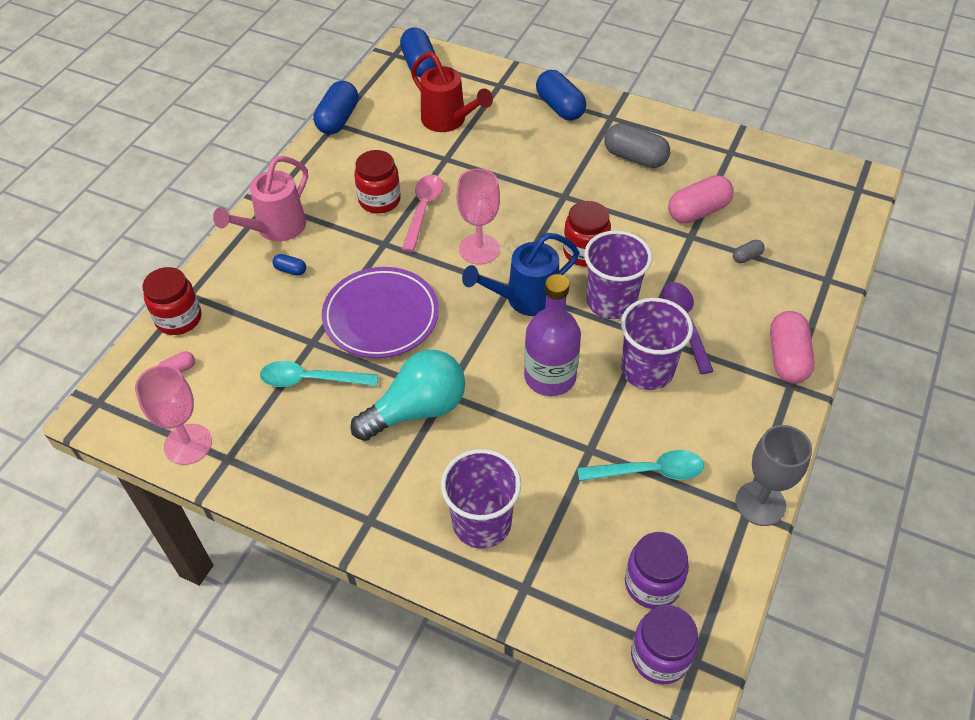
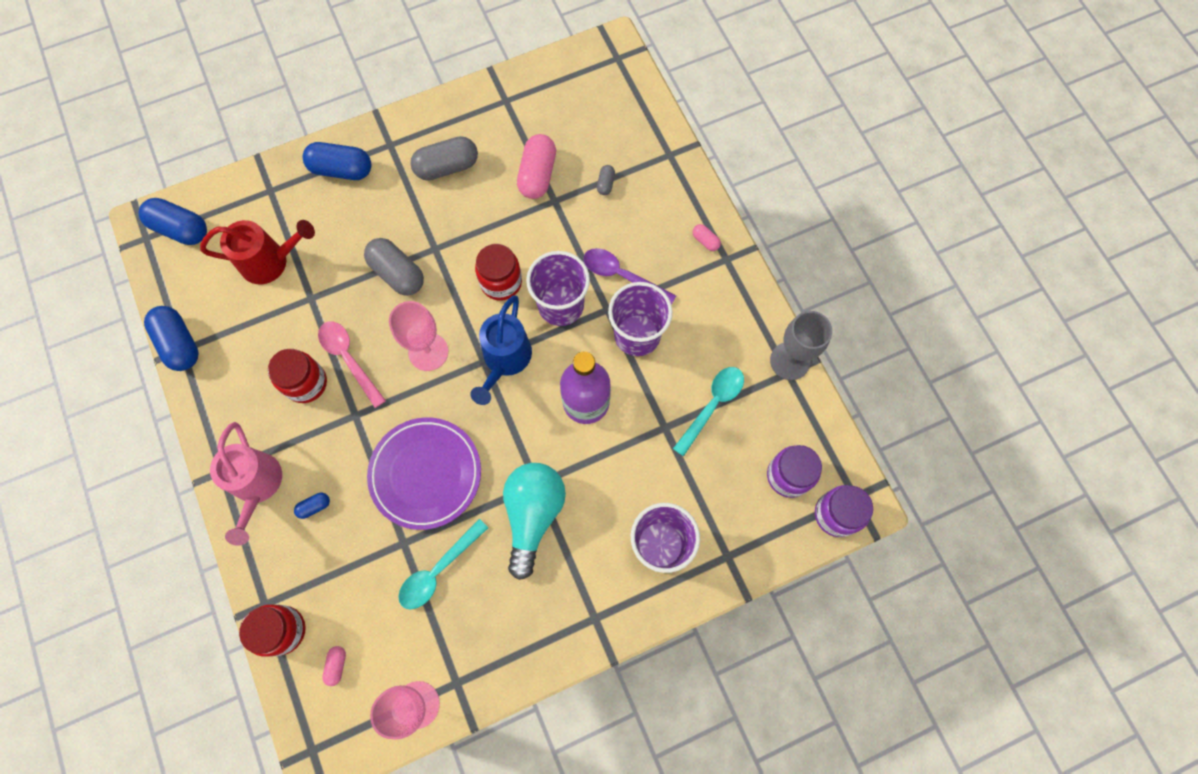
camera: 50 degrees left, 20 degrees up
(519, 189) = (397, 273): none -> grey capsule
(787, 358) = (705, 241): pink capsule -> pink capsule, size x0.47

